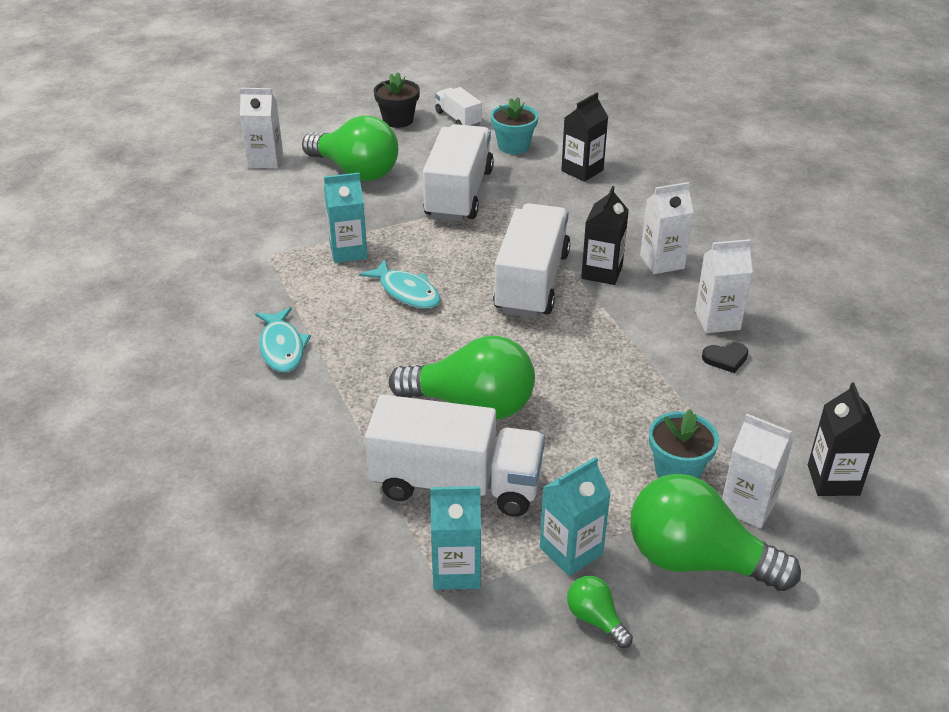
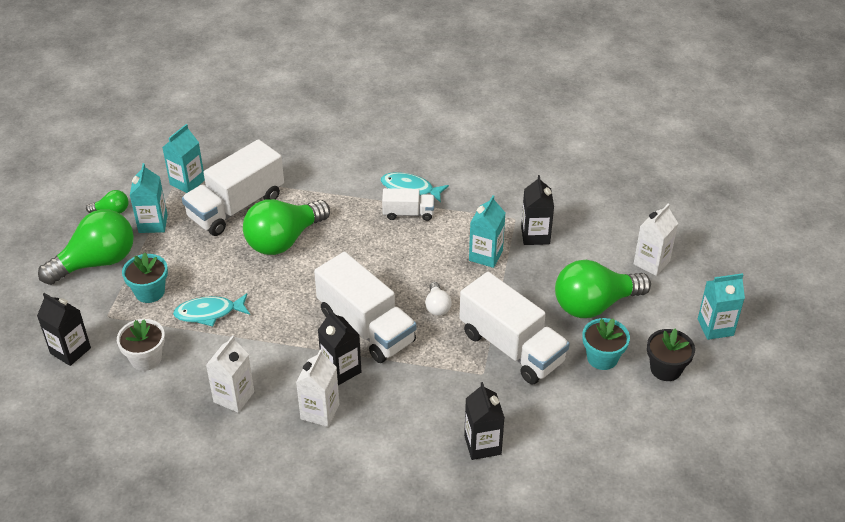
camera: 125 degrees right, 5 degrees up
(286, 233) = (535, 235): none -> black carton
(323, 112) = (715, 327): none -> turquoise carton
(407, 292) = (413, 262): turquoise fish -> turquoise fish (209, 313)
(454, 252) = (437, 306): none -> white light bulb
(458, 119) = (639, 411): white truck -> white truck (408, 213)
(513, 146) = (560, 422): turquoise flower pot -> turquoise flower pot (602, 358)
(725, 358) = (199, 374): black heart -> none
(748, 506) = (99, 303): white carton -> none
(760, 410) = (146, 358): none -> white flower pot

